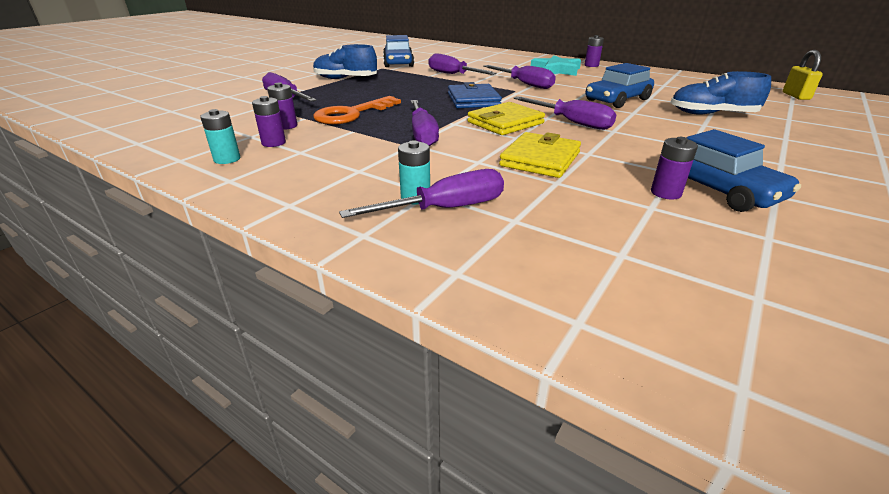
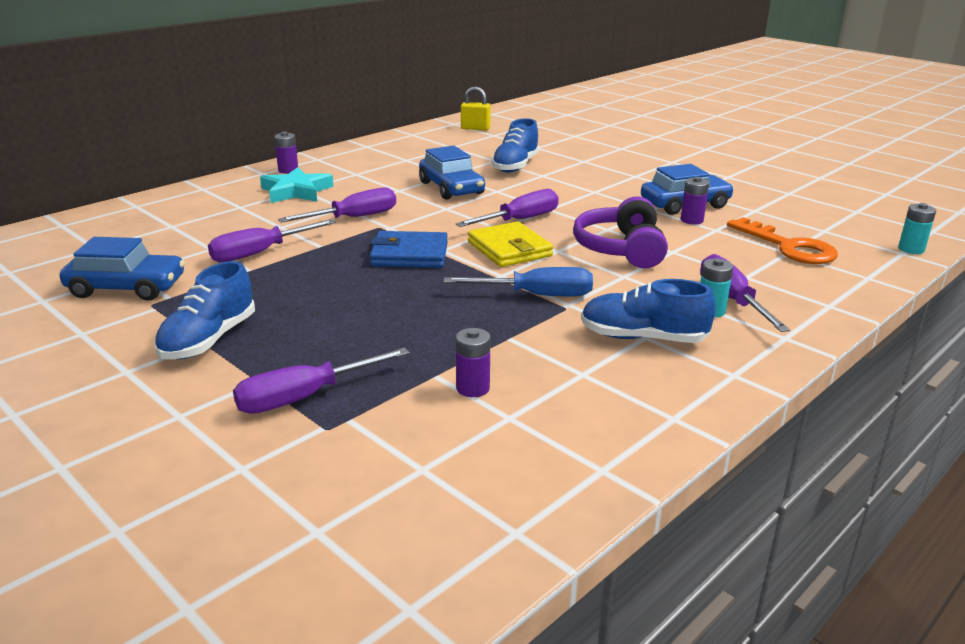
camera: 80 degrees left, 5 degrees down
(227, 159) = (604, 427): turquoise battery -> turquoise battery (911, 249)
(273, 143) = (546, 394): purple battery -> none
(352, 114) = (434, 337): orange key -> orange key (789, 247)
(355, 169) = (643, 338): none -> blue shoe
(422, 134) = (536, 295): purple screwdriver -> blue screwdriver
(540, 159) = (621, 249): yellow wallet -> purple headphones

